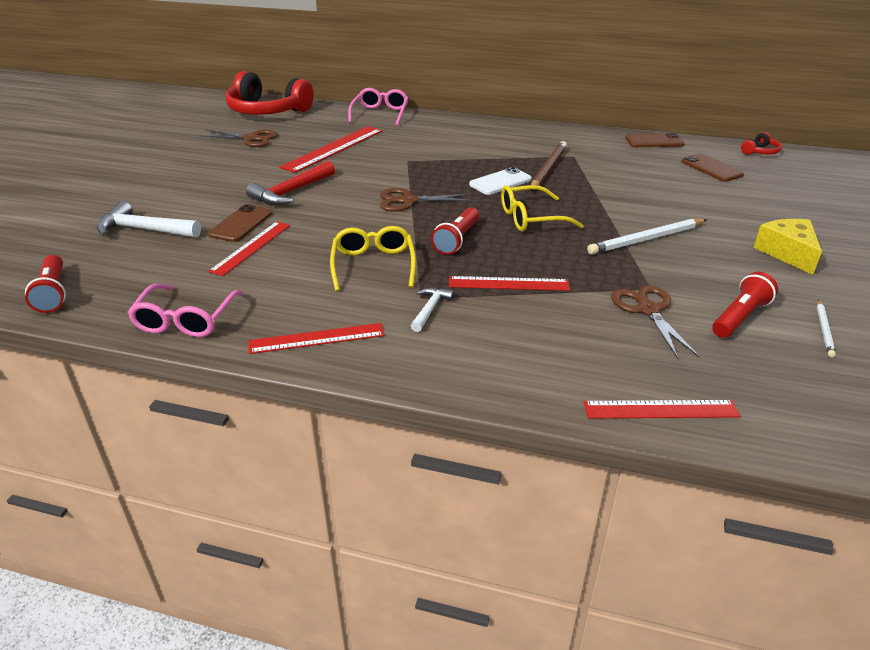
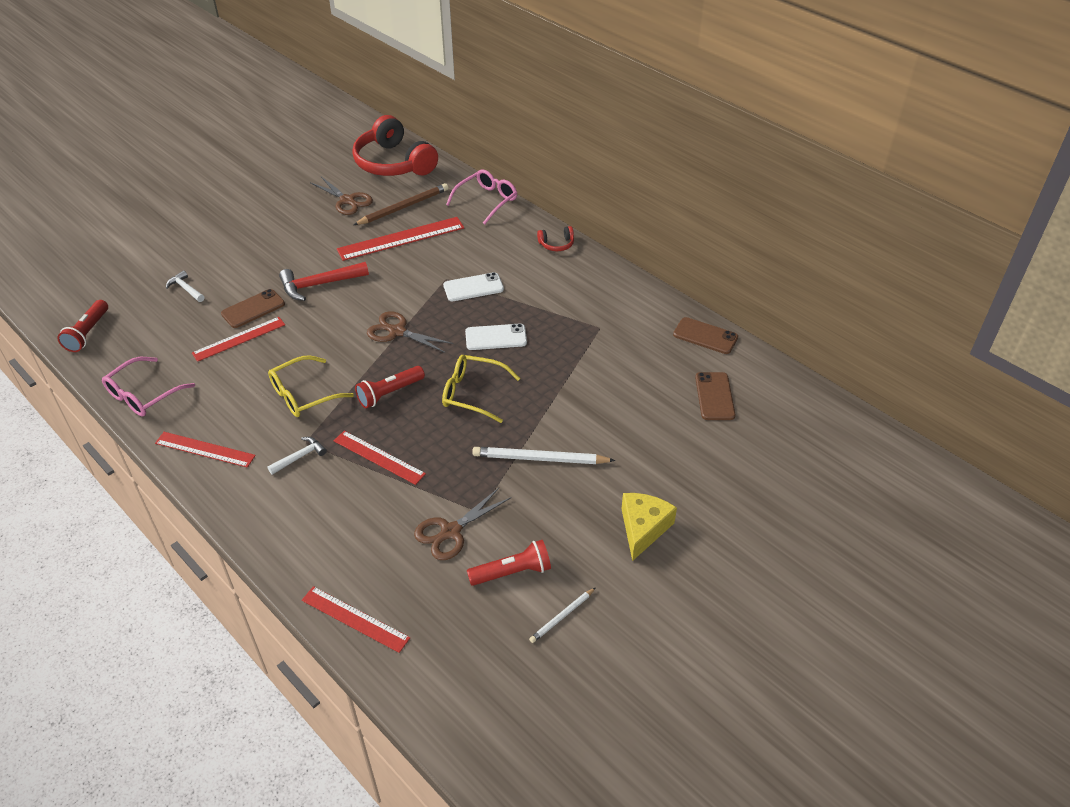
camera: 30 degrees right, 10 degrees up
(144, 230) = (186, 289): white hammer -> white hammer, size x0.56
(373, 265) = (303, 394): yellow glasses -> yellow glasses turned 150 degrees counterclockwise
(438, 160) = (473, 287): none -> white phone
(548, 169) = (556, 336): brown pencil -> brown pencil (403, 207)
(648, 310) = (451, 531): brown scissors -> brown scissors turned 150 degrees counterclockwise
(760, 151) = (798, 393): red headphones -> red headphones (556, 244)

